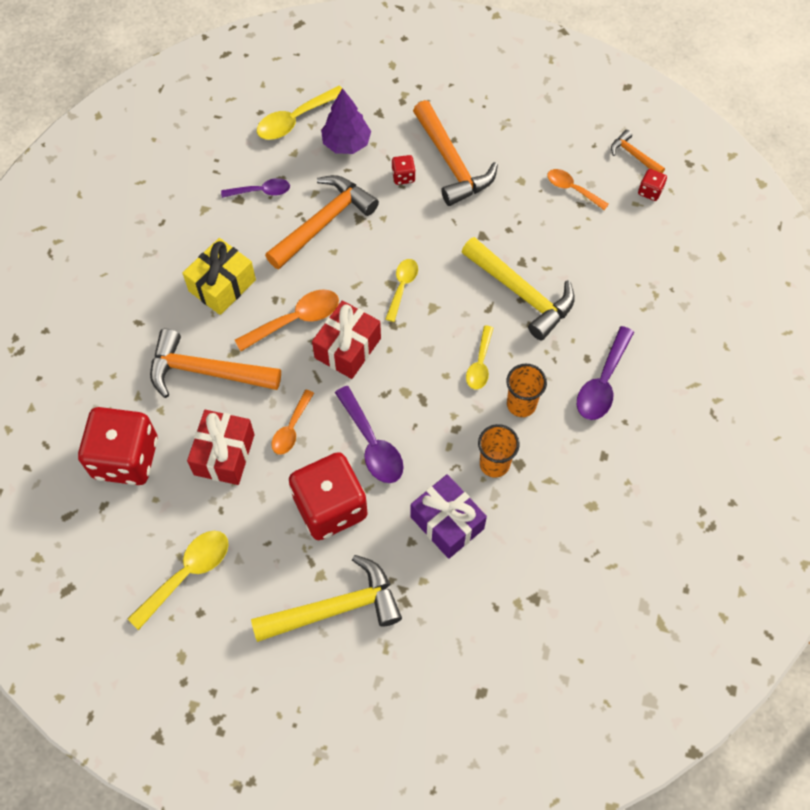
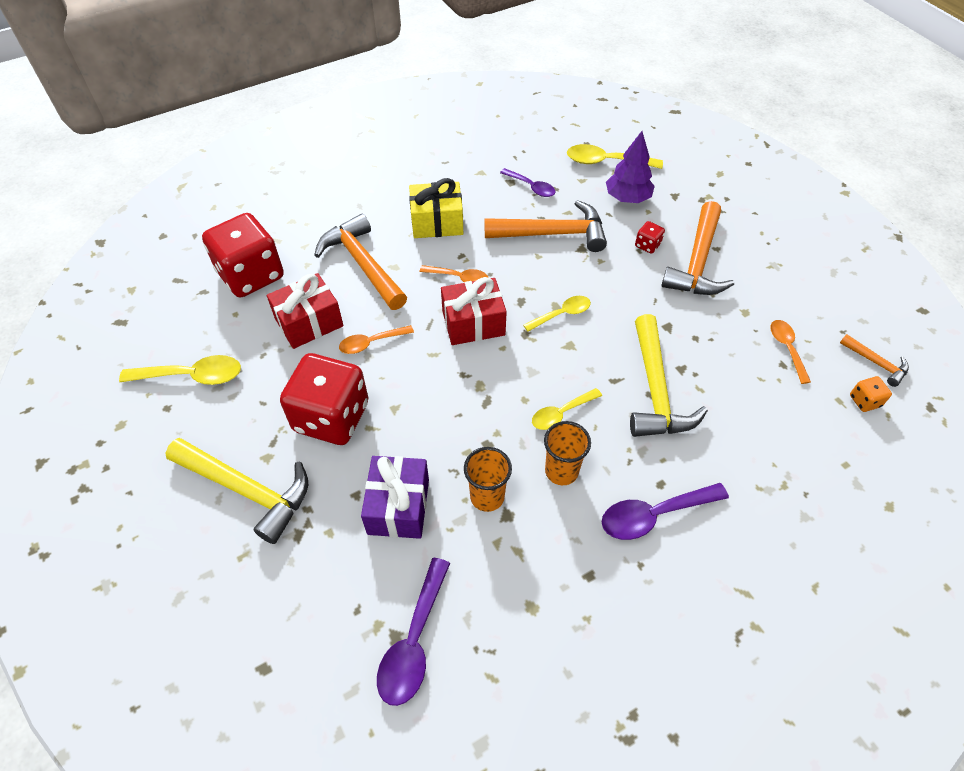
camera: 45 degrees right, 10 degrees down
(296, 320) = (459, 278): orange spoon -> orange spoon, size x0.65
(372, 444) = (412, 400): purple spoon -> purple spoon (414, 642)
(634, 155) = (876, 363): orange hammer -> orange hammer turned 135 degrees clockwise
(650, 191) = (864, 401): red dice -> orange dice

